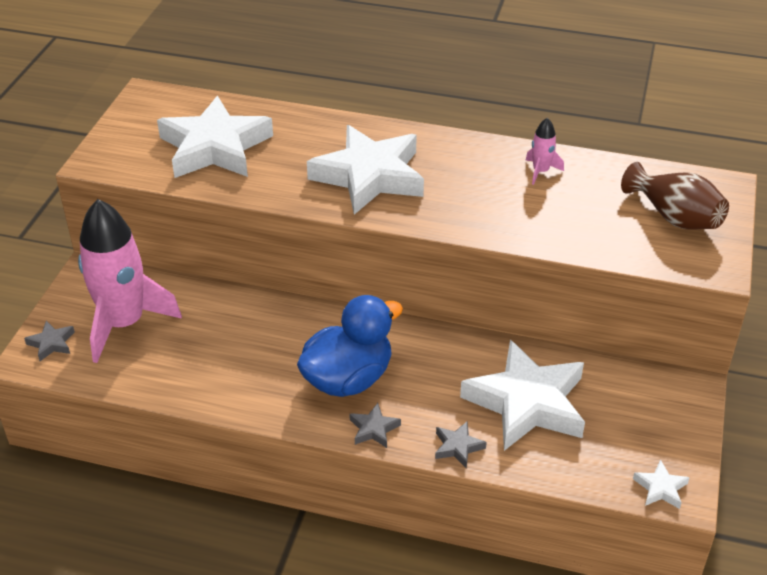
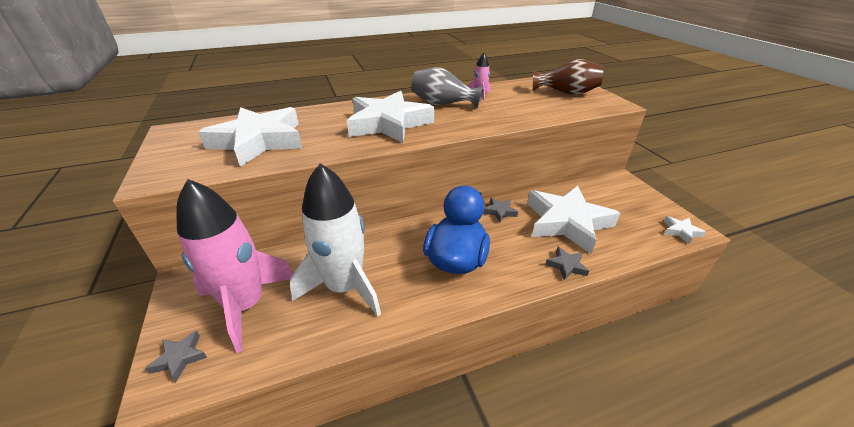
camera: 35 degrees left, 5 degrees down
(217, 350) = (345, 287): none -> white rocket
(374, 429) = (508, 282): grey star -> grey star (499, 211)
(471, 168) = (443, 104): none -> grey vase

